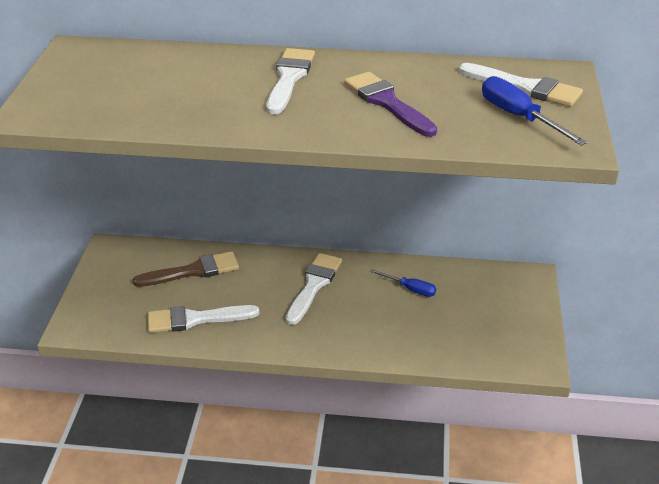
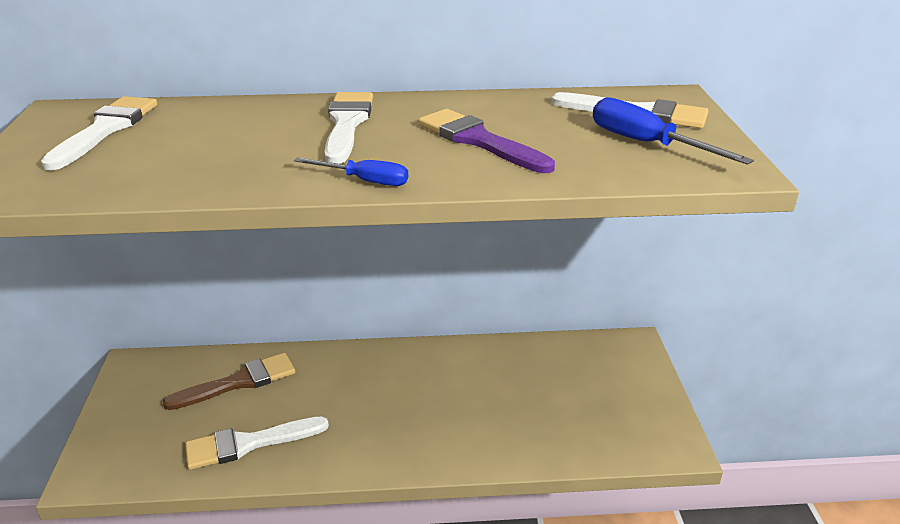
camera: 10 degrees left, 5 degrees down
(313, 285) = (389, 383): white brush -> white brush (105, 129)
(410, 289) = (503, 374): blue screwdriver -> blue screwdriver (365, 181)

